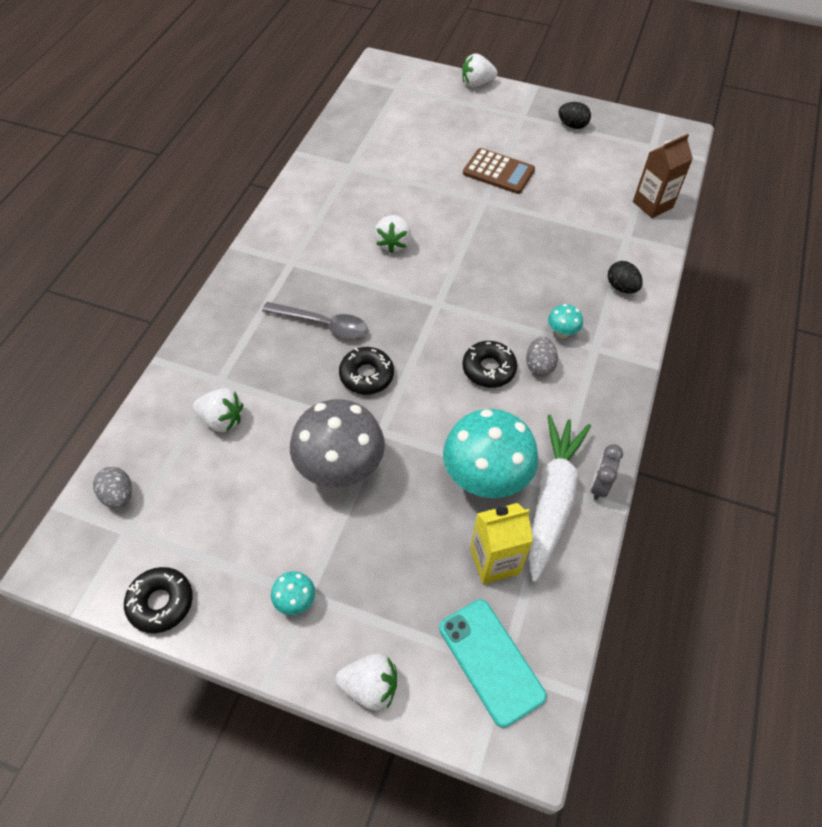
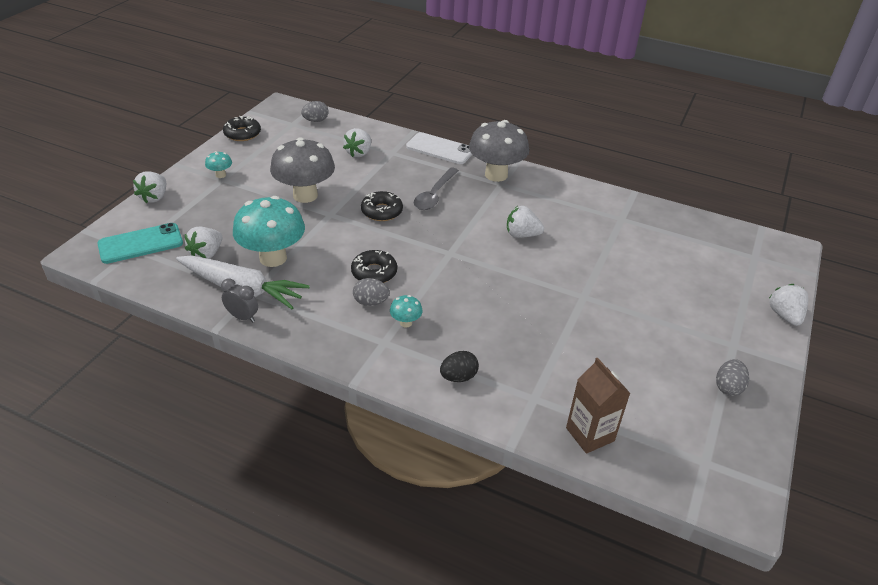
camera: 95 degrees right, 15 degrees down
(208, 326) = (440, 149): none -> white phone
(271, 267) = (496, 175): none -> grey mushroom
(494, 561) = (206, 254): yellow carton -> white strawberry
(498, 172) = (629, 312): brown calculator -> none
(572, 125) = (728, 387): black egg -> grey egg

